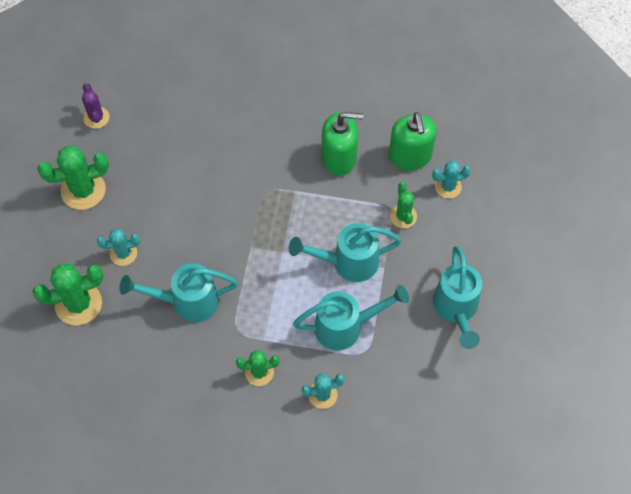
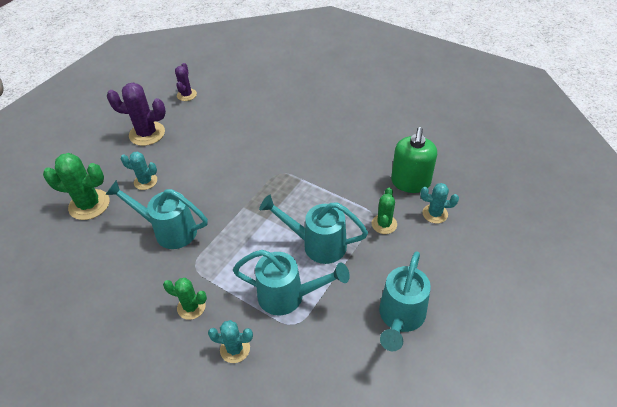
camera: 25 degrees right, 15 degrees down
(83, 190) = (147, 134): green cactus -> purple cactus
(339, 158) = (349, 167): green soap dispenser -> none

